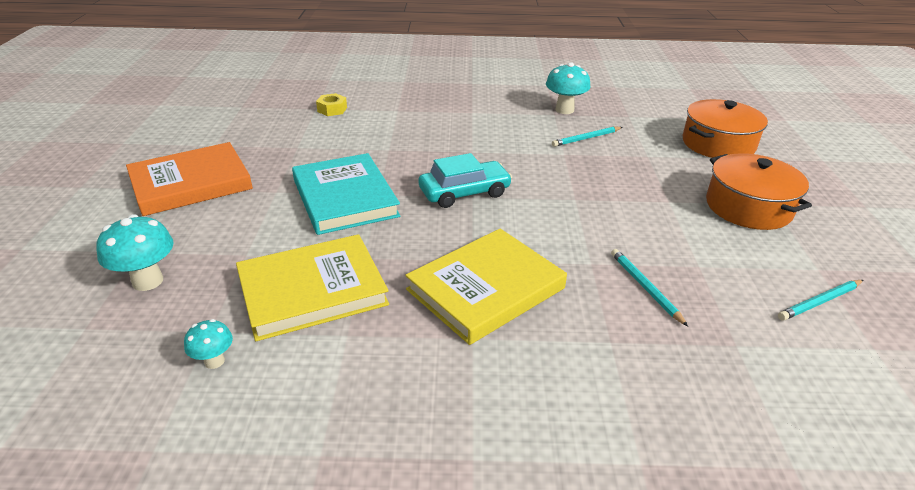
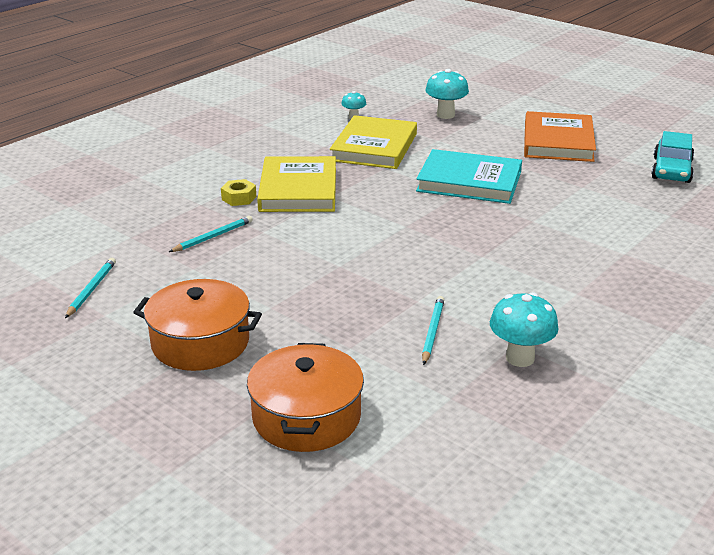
camera: 130 degrees right, 5 degrees down
(332, 109) = (659, 222): yellow nut -> yellow nut (239, 198)
(464, 192) = (415, 225): turquoise car -> turquoise car (671, 170)
(645, 287) = (213, 237): turquoise pencil -> turquoise pencil turned 60 degrees counterclockwise

